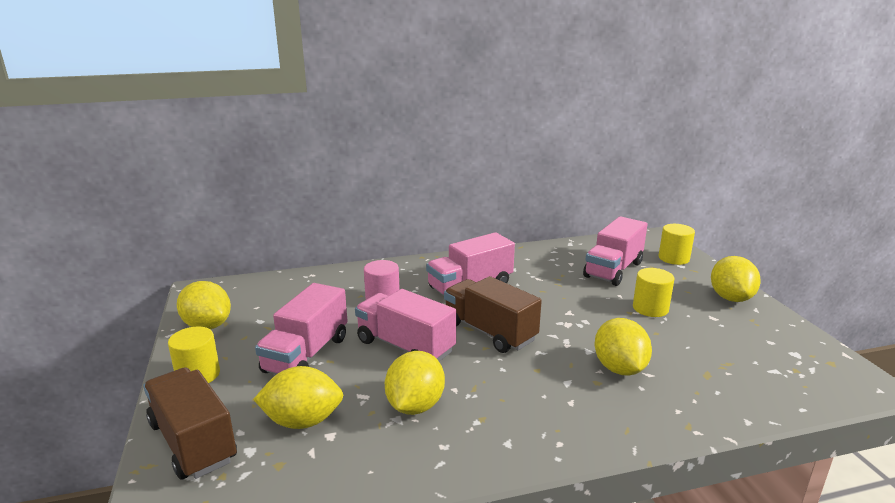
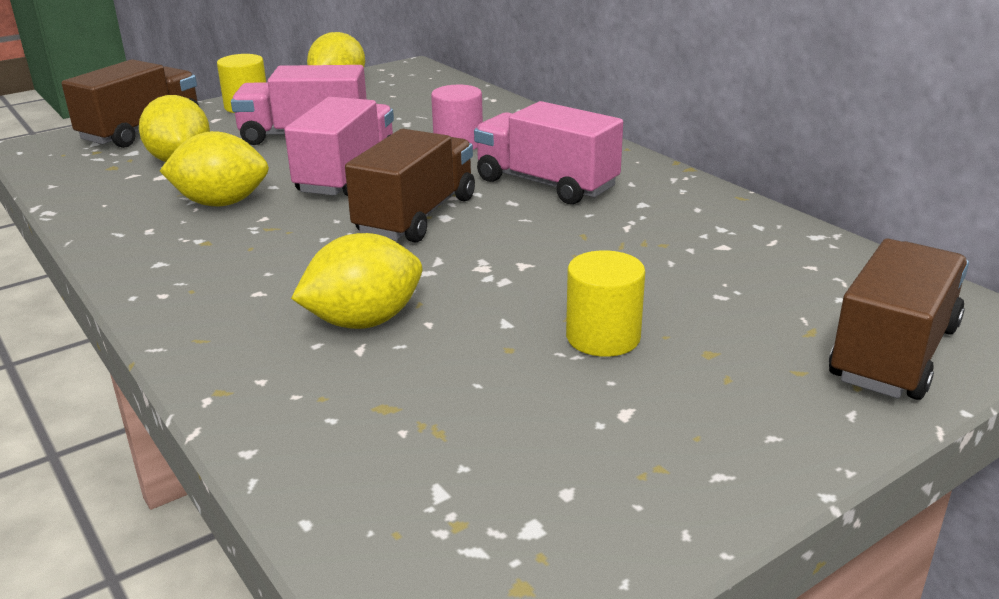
camera: 70 degrees right, 5 degrees up
(613, 270) = (741, 288): pink truck -> none
(673, 258) = (893, 353): yellow cylinder -> brown truck
(730, 298) = (749, 437): yellow lemon -> none

